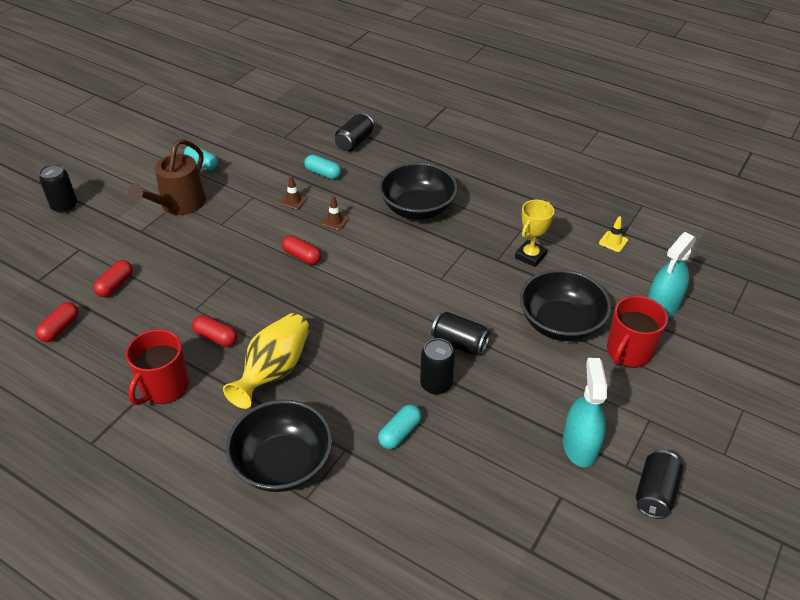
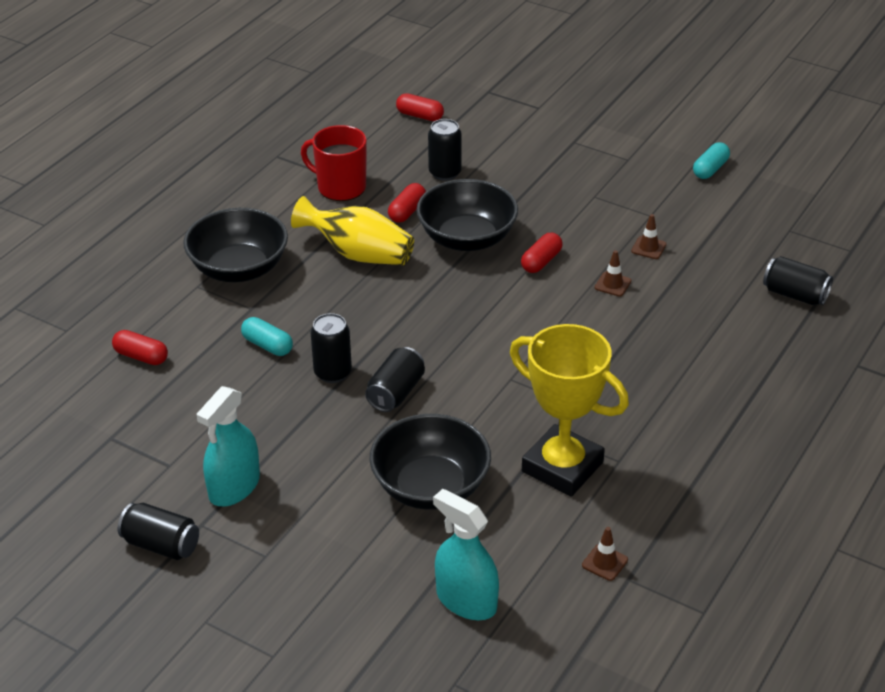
camera: 90 degrees right, 5 degrees down
(64, 206) = (609, 87): black can -> black can (445, 173)
(115, 285) = (483, 138): red capsule -> red capsule (141, 356)
(179, 204) = (625, 162): brown watering can -> none
(323, 173) = (713, 269): turquoise capsule -> none
(417, 208) = (651, 358): black bowl -> black bowl (467, 238)
(530, 256) = (562, 467): yellow trophy -> yellow trophy, size x1.77
(580, 445) = (234, 487): turquoise spray bottle -> turquoise spray bottle turned 120 degrees clockwise
(613, 241) = (604, 562): yellow traffic cone -> brown traffic cone
(628, 352) = (378, 550): red mug -> none

